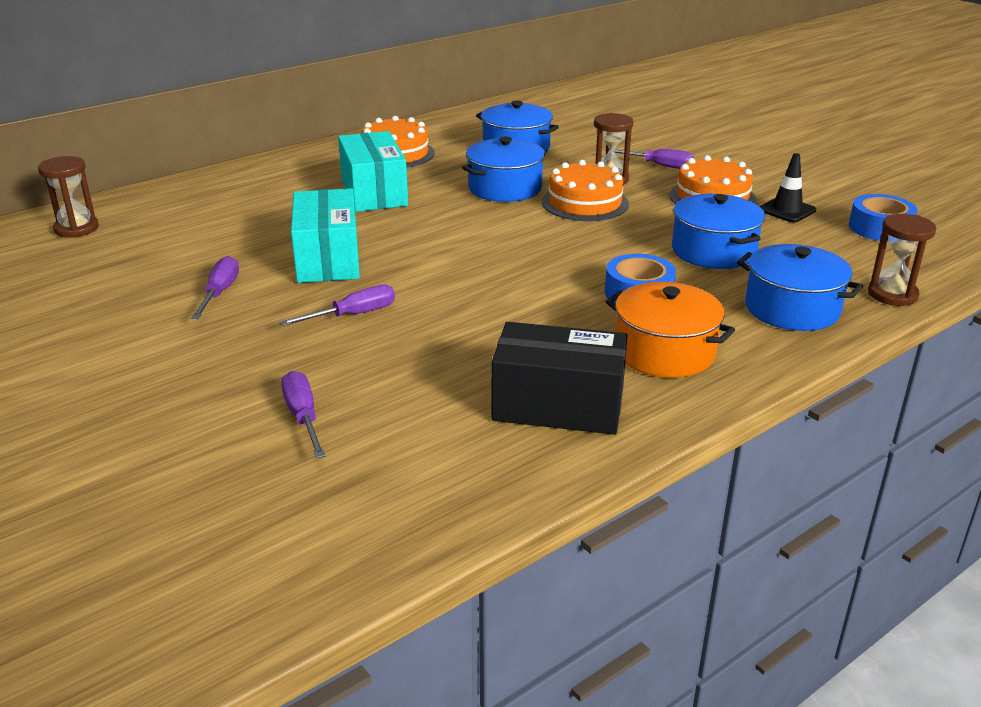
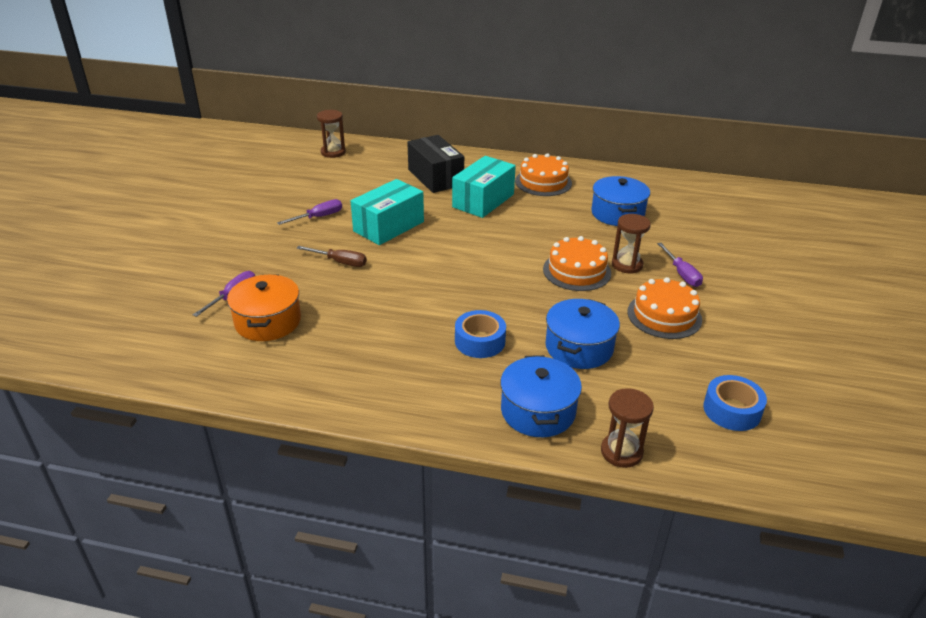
camera: 50 degrees right, 5 degrees up
(353, 315) = (340, 262): purple screwdriver -> brown screwdriver
(505, 188) = (553, 236): blue pot -> none
(558, 406) = (318, 366): black box -> black box (435, 177)
(664, 352) = (418, 380): orange pot -> orange pot (268, 321)
(786, 210) = (694, 355): black traffic cone -> none

